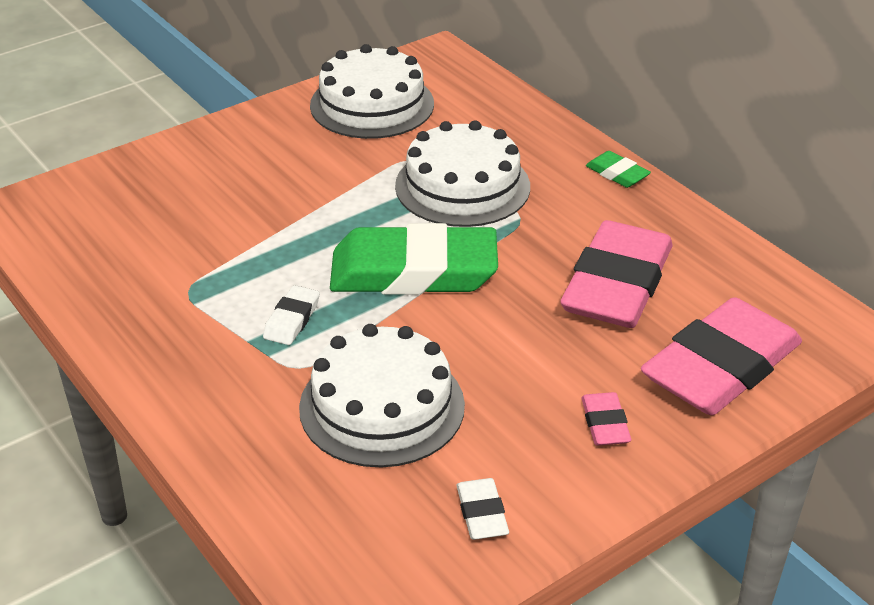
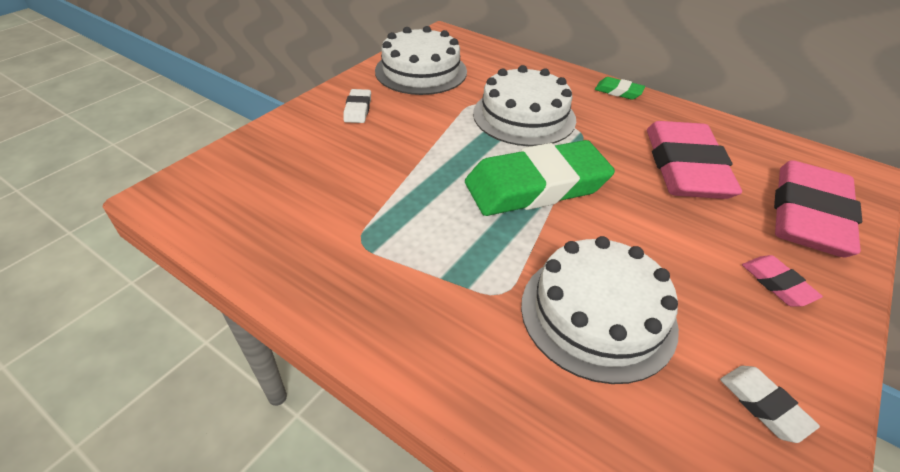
camera: 20 degrees left, 5 degrees up
(292, 319) = (467, 248): white eraser -> white eraser (358, 109)

